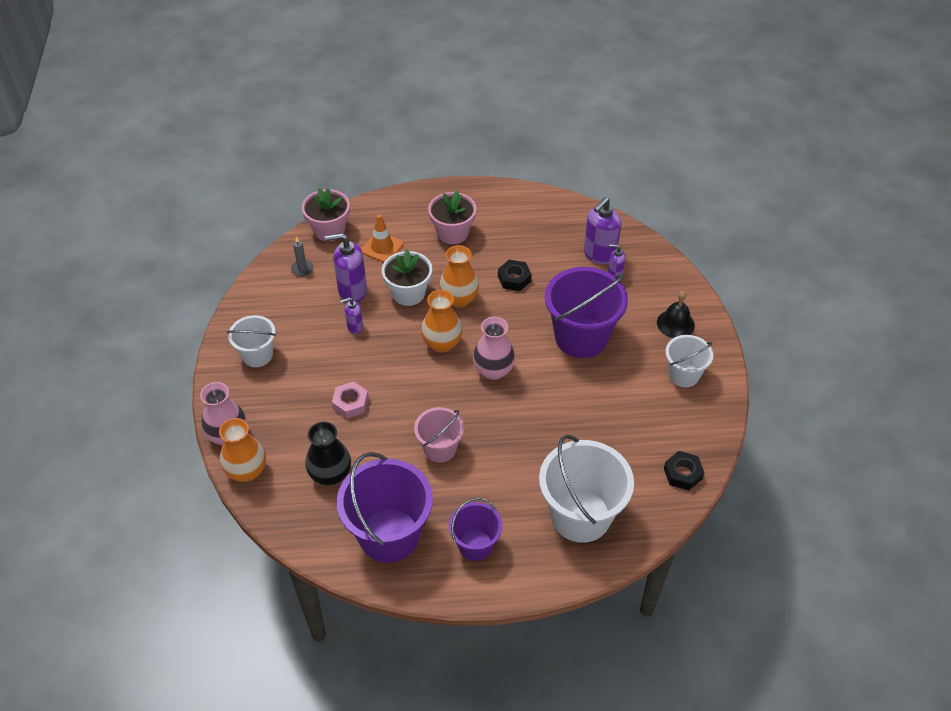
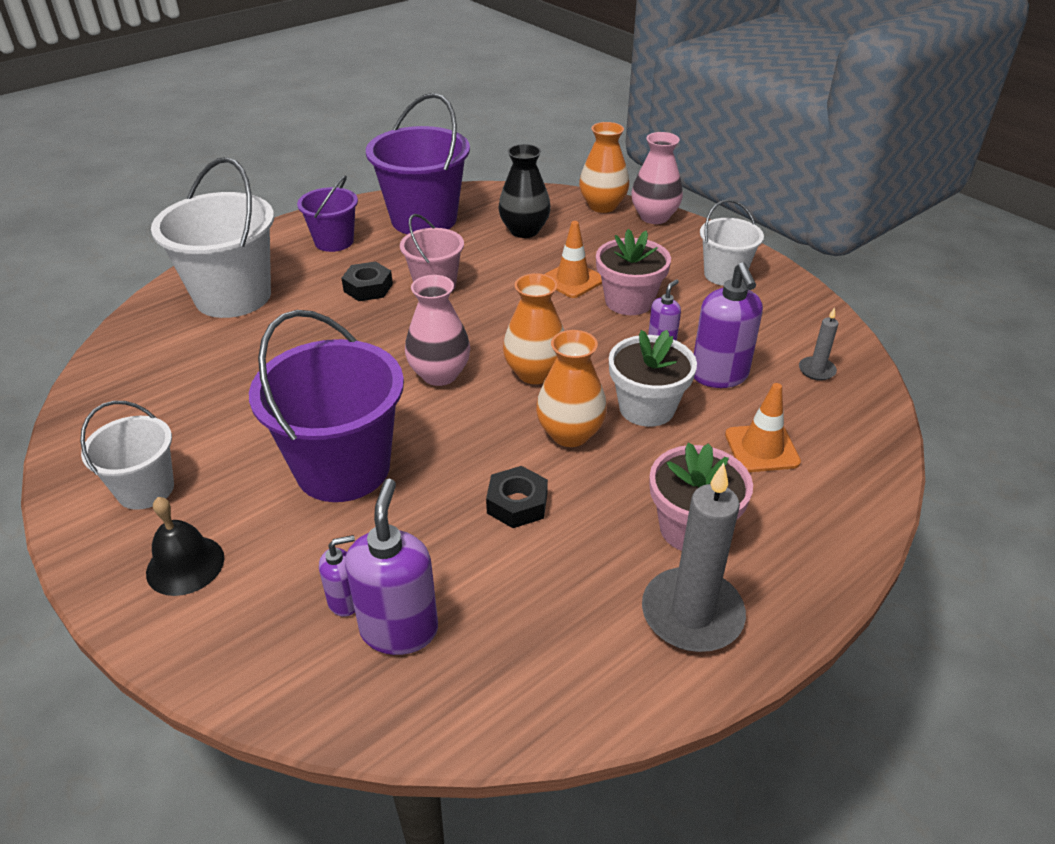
camera: 145 degrees right, 10 degrees down
(329, 230) = (865, 434): pink flower pot -> pink flower pot (629, 301)
(350, 403) = (572, 280): pink nut -> orange traffic cone
(352, 291) = (719, 375): purple soap dispenser -> purple soap dispenser turned 120 degrees clockwise
(486, 207) = (692, 614): none -> grey candle
(682, 473) = (114, 375): black nut -> black nut (368, 288)

